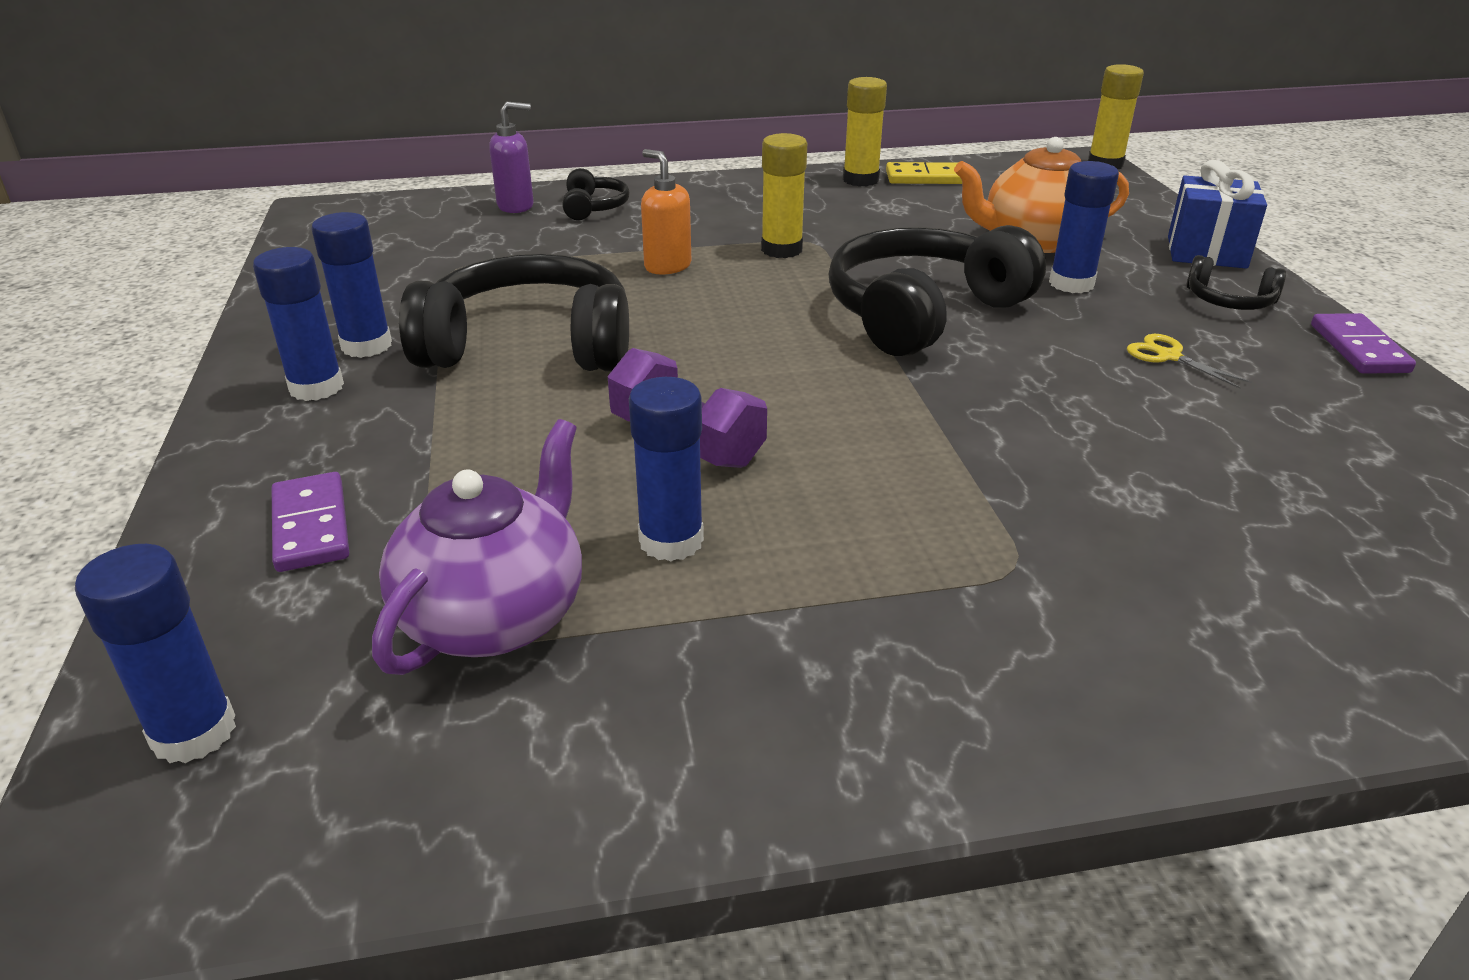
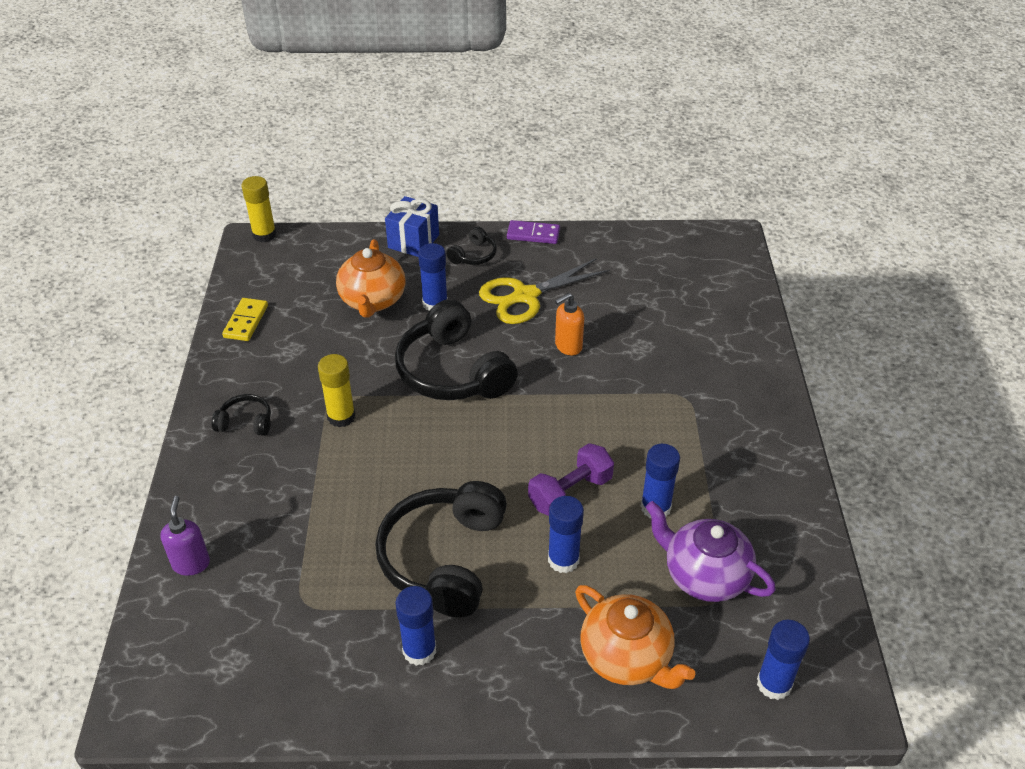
camera: 80 degrees left, 10 degrees up
(311, 526) = (627, 658): purple domino -> orange teapot
(316, 387) = (472, 674): blue glue stick -> blue glue stick (563, 560)
(593, 207) = (217, 513): black headphones -> black headphones (245, 422)
(667, 266) = (346, 479): orange soap dispenser -> orange soap dispenser (568, 346)
(860, 180) = (234, 354): yellow glue stick -> none
(1169, 356) = (525, 296): yellow scissors -> yellow scissors, size x2.26

